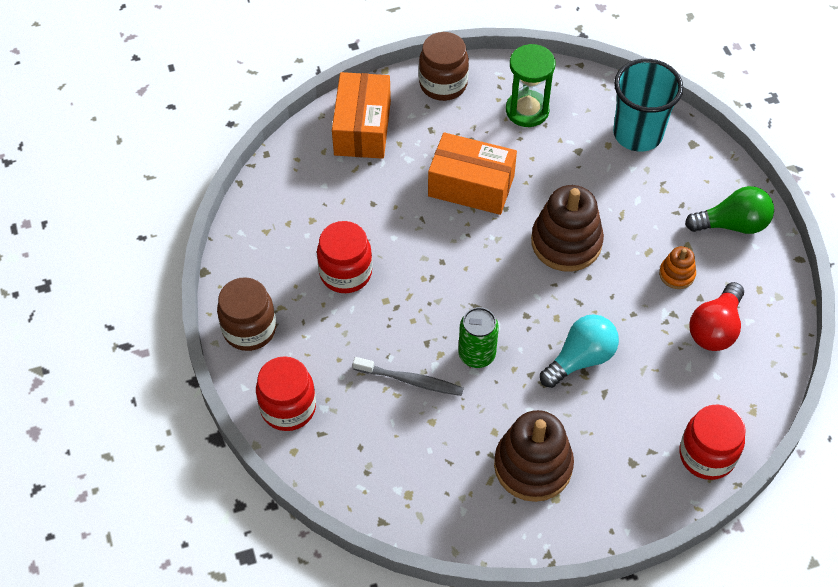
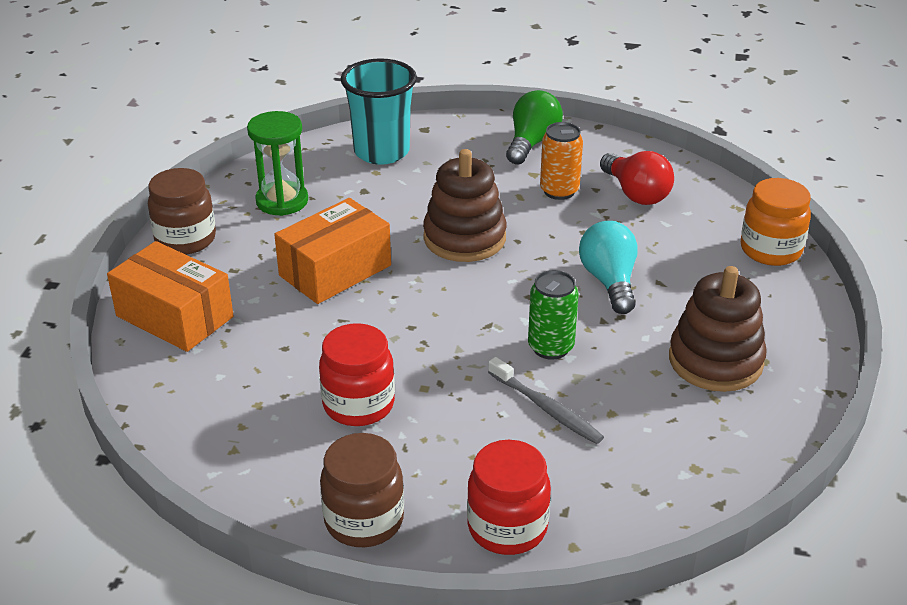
camera: 60 degrees left, 20 degrees down
(411, 380) = (546, 408): grey toothbrush -> grey toothbrush turned 90 degrees clockwise
(677, 274) = (559, 191): orange stacking toy -> orange can
(707, 455) = (770, 250): red jar -> orange jar

